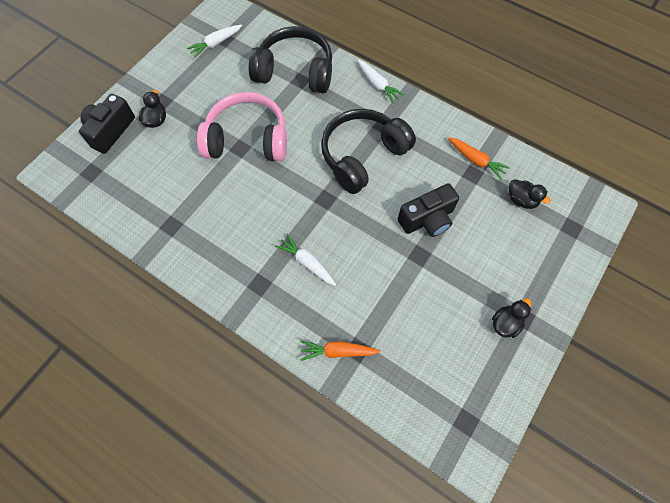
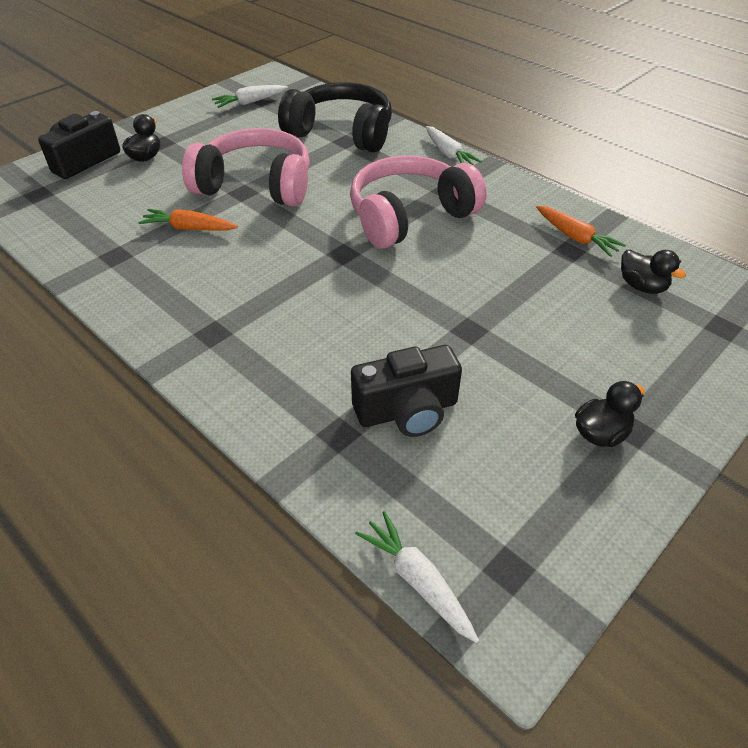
camera: 10 degrees right, 20 degrees down
(307, 262) = (293, 317): white carrot -> white carrot (417, 580)
(338, 351) = (305, 431): orange carrot -> orange carrot (189, 228)
(362, 156) = (409, 216): black headphones -> pink headphones
(427, 219) = (490, 291): black camera -> black camera (407, 410)

